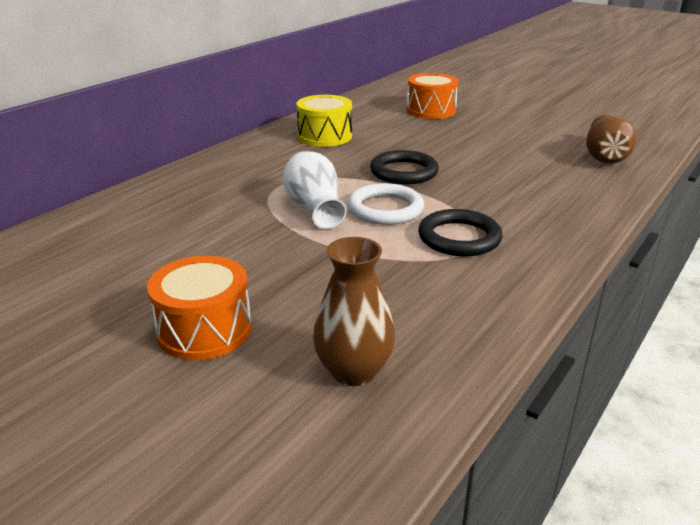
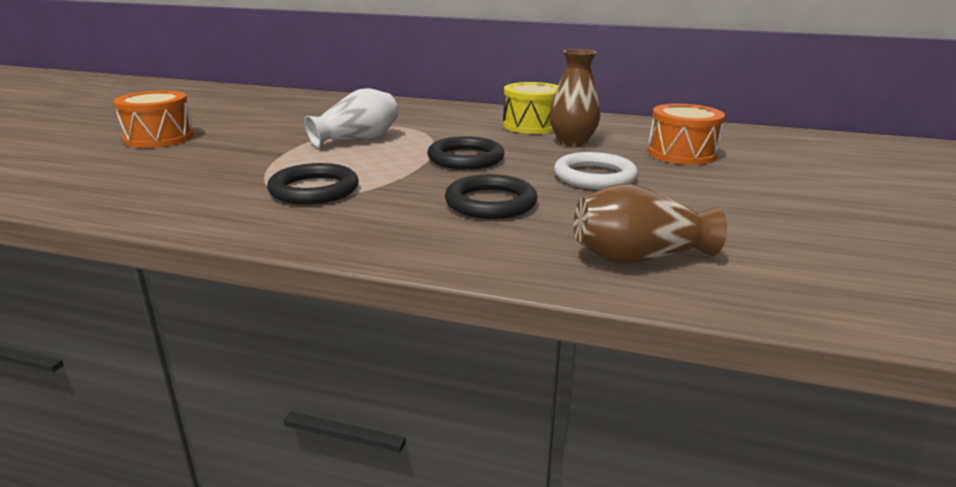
camera: 70 degrees right, 5 degrees down
(353, 371) = (91, 176): brown vase -> brown vase (572, 142)
(385, 209) = (368, 160): white ring -> white ring (594, 176)
(510, 178) = (490, 203): none -> black ring

